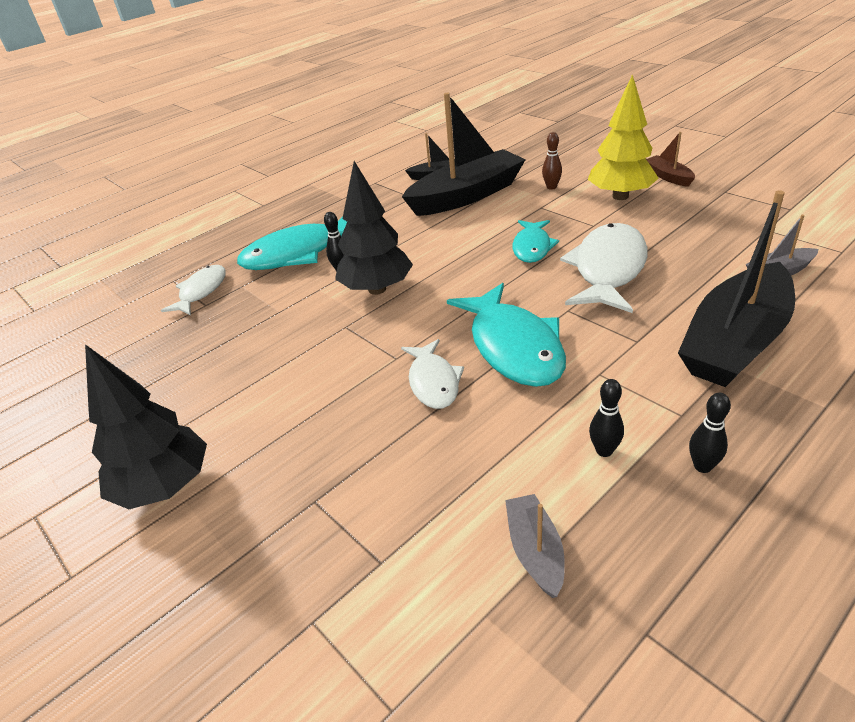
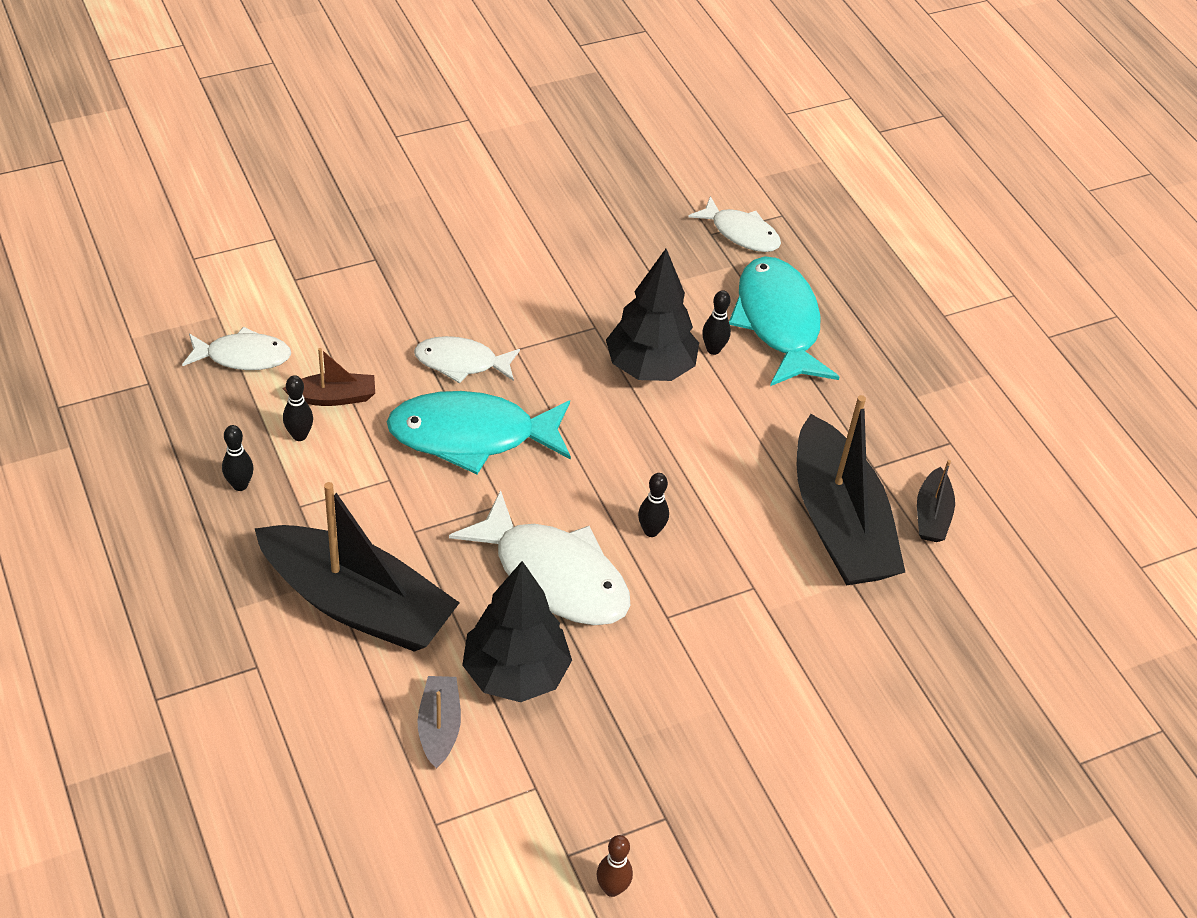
camera: 100 degrees right, 10 degrees up
(165, 486) = (450, 184): black tree -> black tree (515, 674)
(532, 247) = (651, 531): turquoise fish -> black bowling pin
(535, 551) = (243, 356): grey boat -> white fish
(551, 187) = (807, 626): brown bowling pin -> brown bowling pin (612, 888)
(620, 196) = (728, 687): yellow tree -> none
(668, 177) = (754, 779): brown boat -> brown boat (333, 397)
(735, 342) = (357, 604): black boat -> black boat turned 150 degrees clockwise

